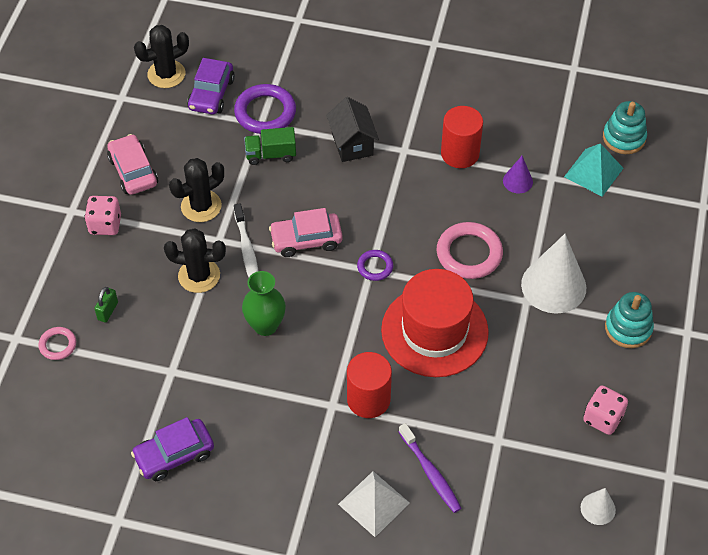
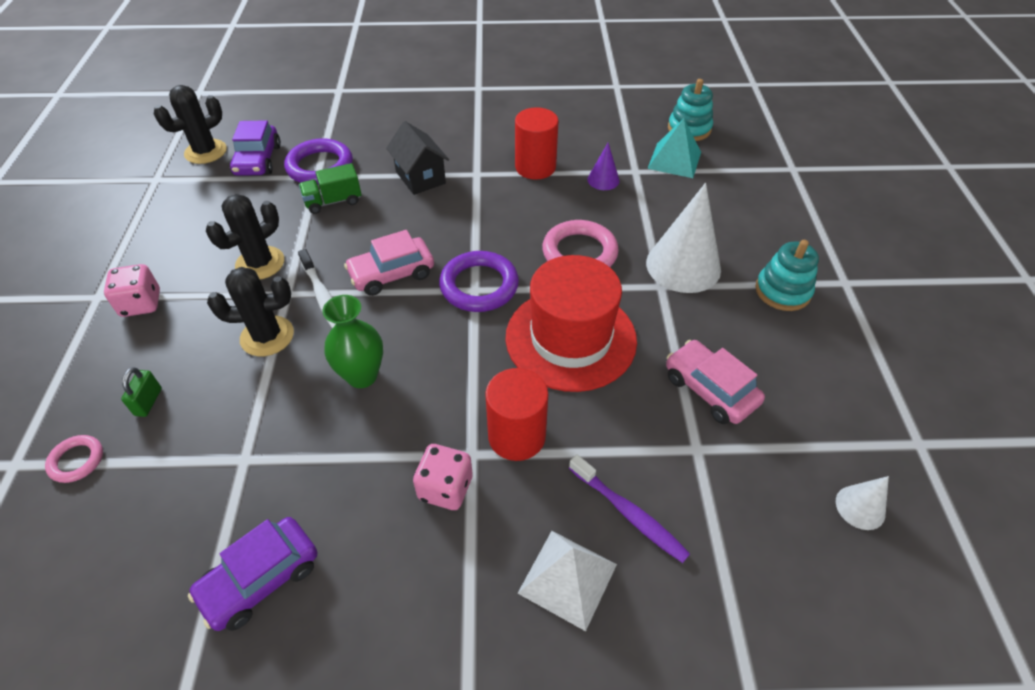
camera: 15 degrees left, 5 degrees down
(133, 171) = (174, 244): pink car -> pink car (710, 390)
(375, 267) = (479, 286): purple ring -> purple ring, size x1.84
(603, 418) = (806, 393): pink dice -> pink dice (445, 488)

